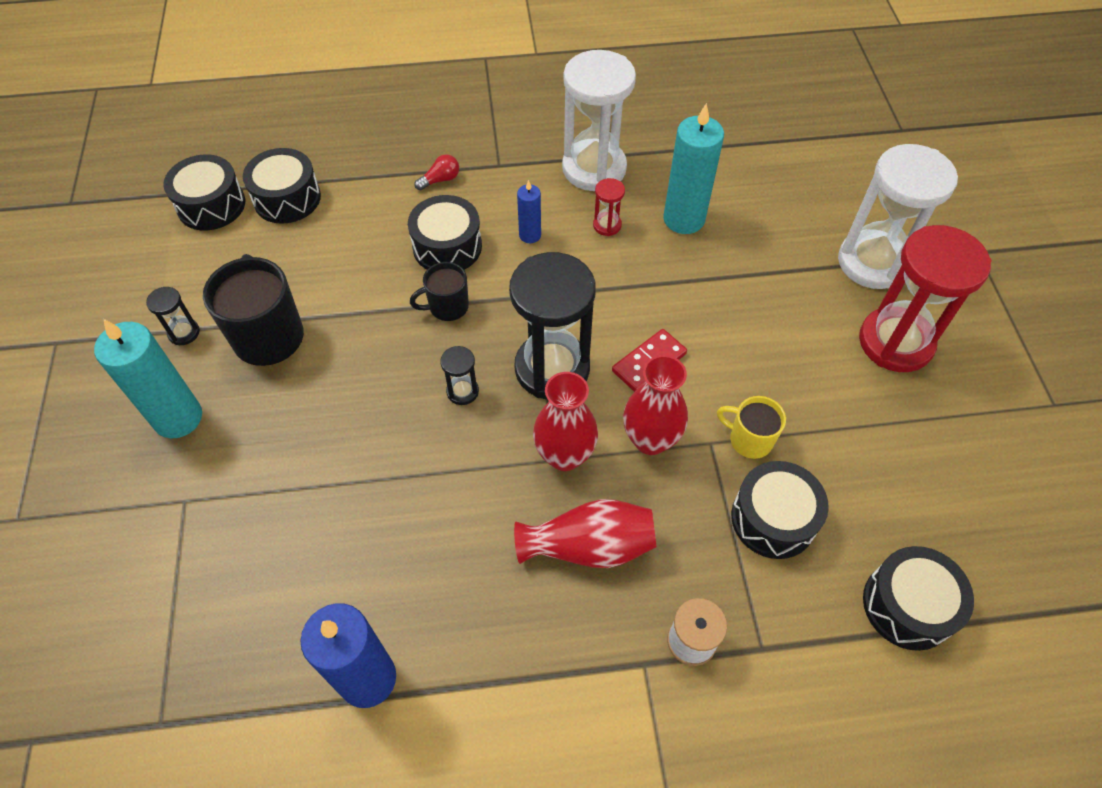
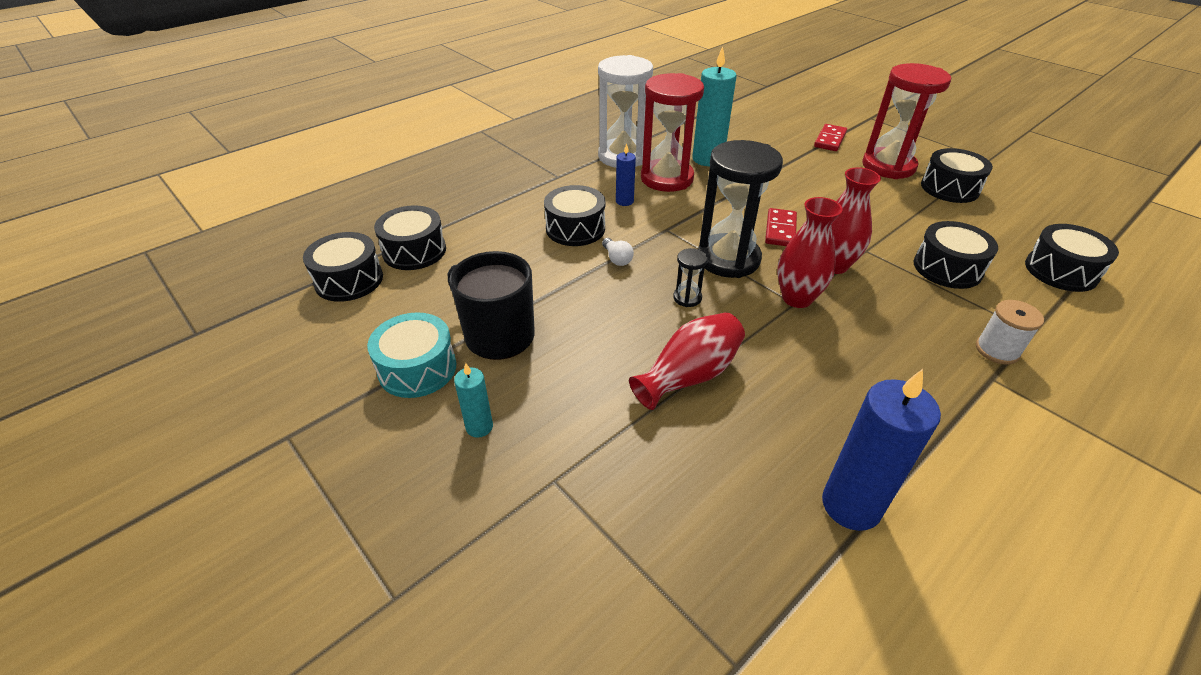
camera: 35 degrees left, 15 degrees down
(178, 418) = (479, 427): turquoise candle -> turquoise candle, size x0.52
(184, 333) = (417, 368): black hourglass -> turquoise drum
(440, 180) = (525, 198): red light bulb -> none
(447, 307) = (617, 259): black mug -> white light bulb
(589, 546) = (876, 336): red vase -> red vase (689, 375)
(607, 225) = (667, 178): red hourglass -> red hourglass, size x2.37
(749, 439) = (883, 239): yellow mug -> none
(872, 262) = (830, 140): white hourglass -> red domino
(932, 417) = (949, 188): none -> black drum

